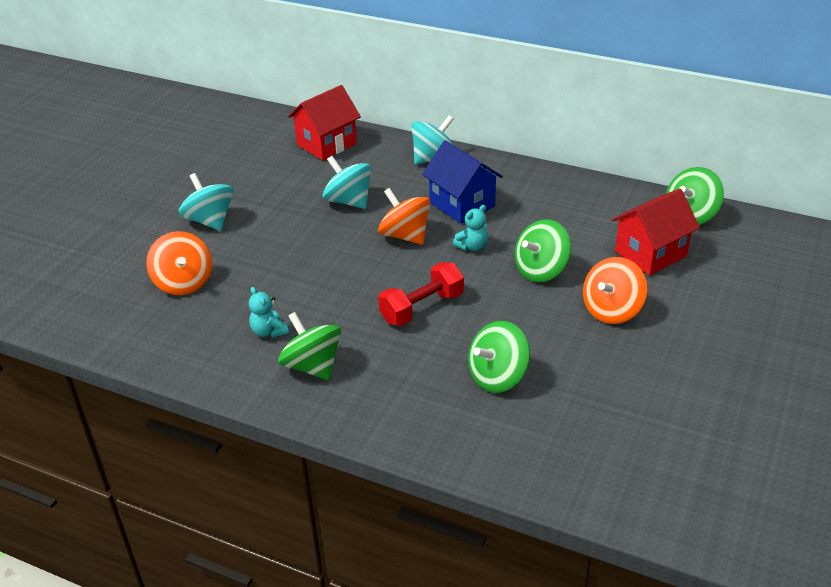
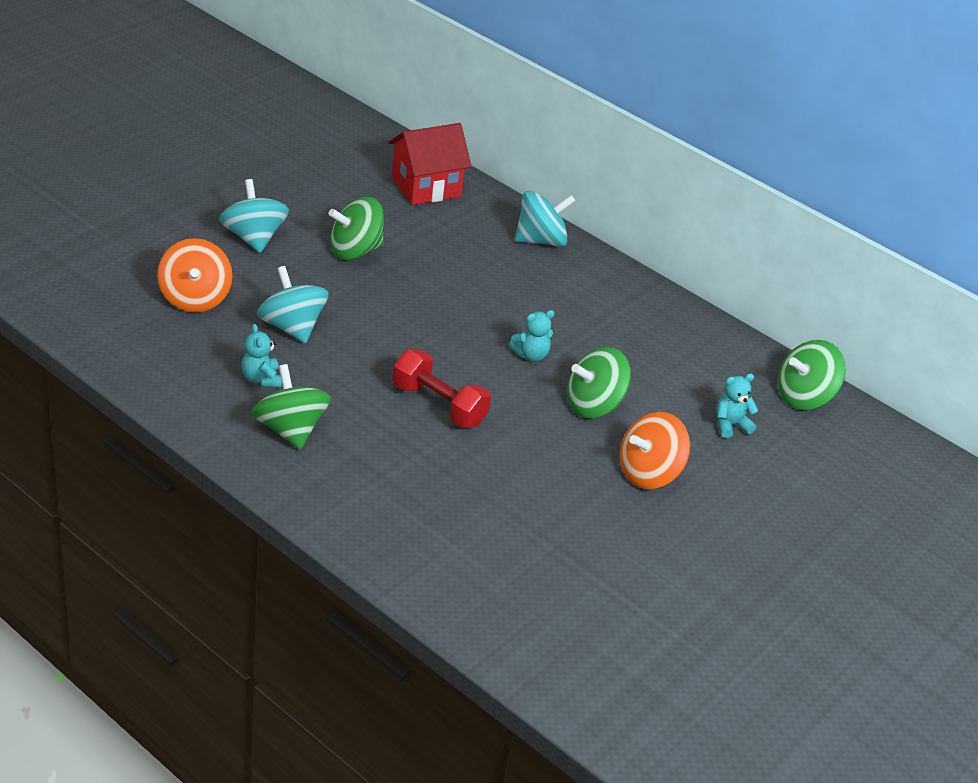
camera: 10 degrees right, 0 degrees up
(349, 201) = (418, 261): turquoise spinning top -> turquoise spinning top (292, 327)
(405, 235) = (461, 320): orange spinning top -> none
(422, 308) = (439, 405): red dumbbell -> red dumbbell turned 60 degrees clockwise
(462, 204) = (545, 304): blue house -> none
(498, 376) = (482, 503): green spinning top -> green spinning top (355, 251)
(650, 254) = (730, 425): red house -> turquoise teddy bear

